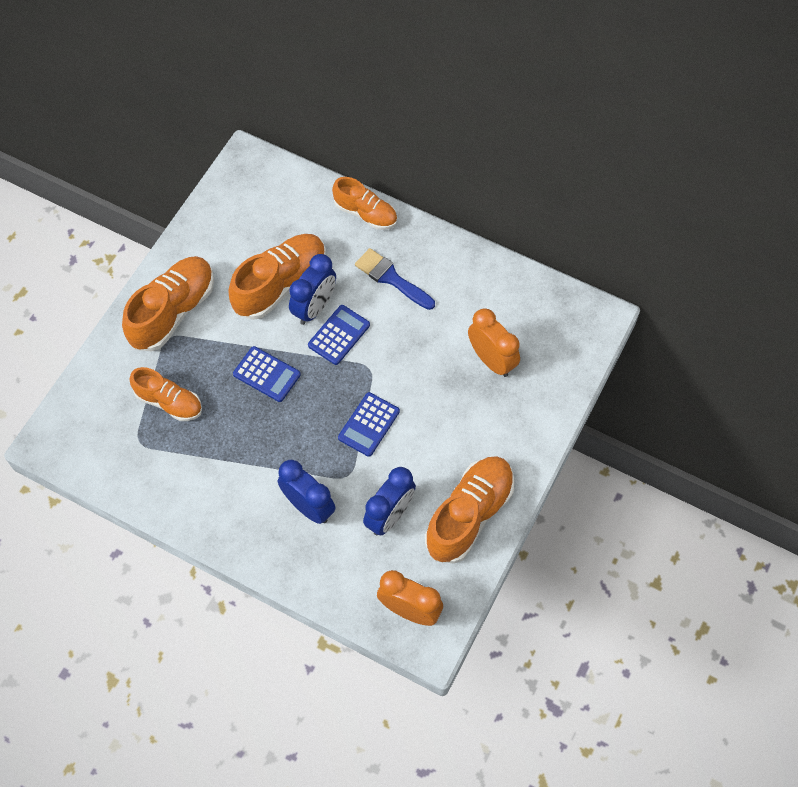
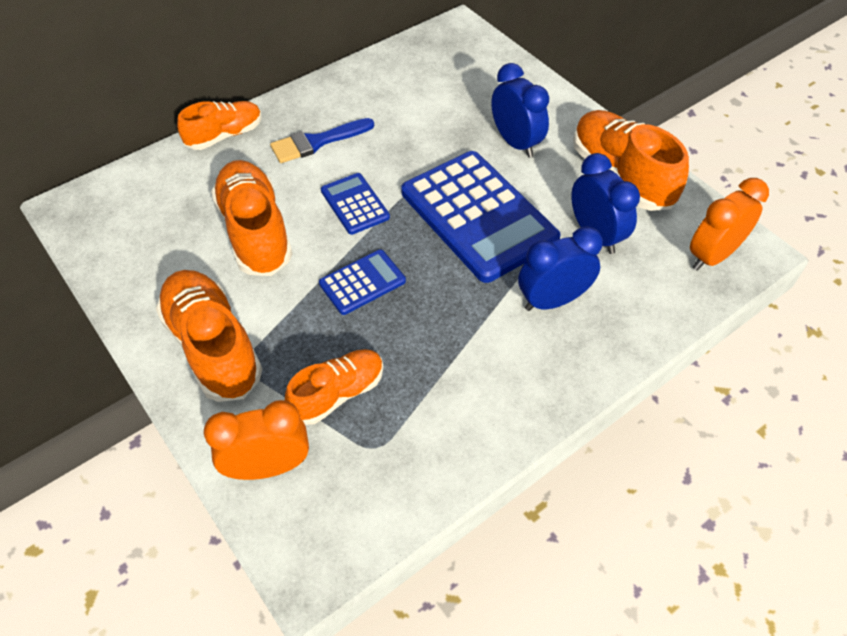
camera: 65 degrees left, 10 degrees down
(314, 308) = (307, 213): blue clock -> blue clock (515, 143)
(368, 424) = (478, 216): blue calculator -> blue calculator, size x2.08
(491, 360) = (459, 105): orange clock -> orange clock (268, 467)

